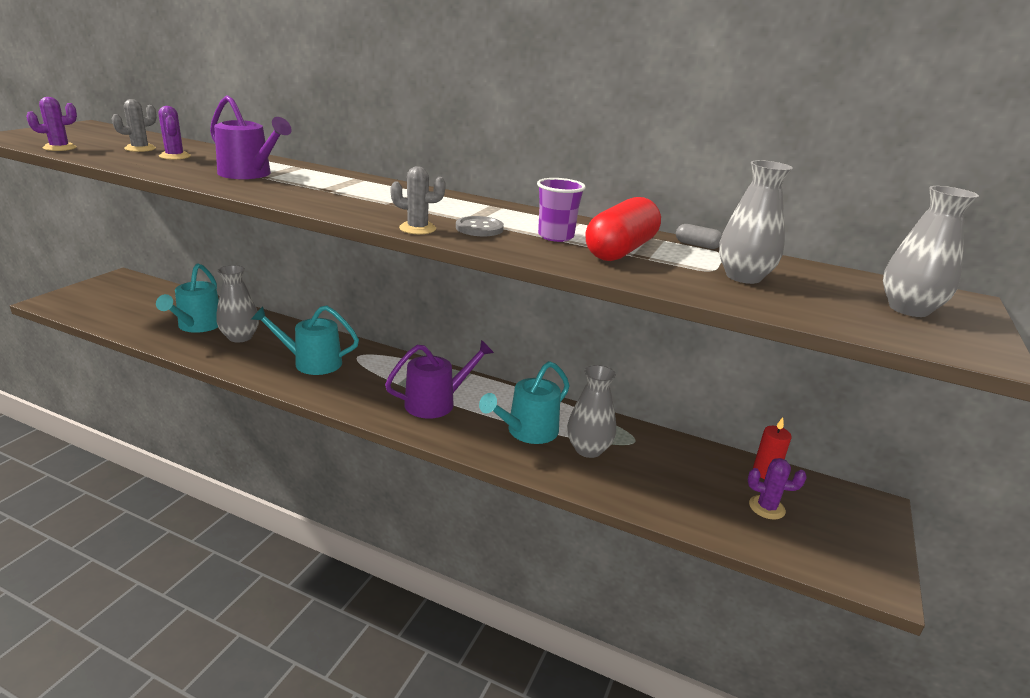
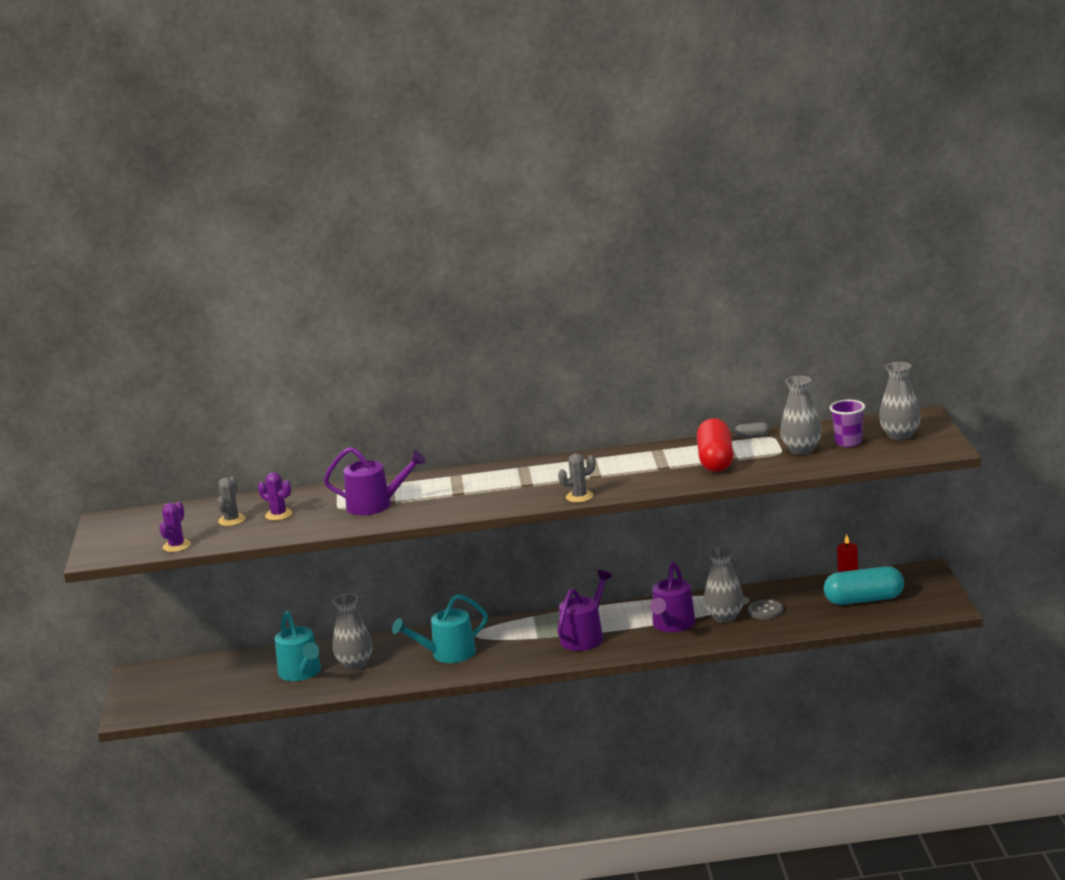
camera: 25 degrees left, 5 degrees down
(479, 228) = (613, 480): grey button -> grey button (765, 611)
(527, 431) = (672, 625): turquoise watering can -> purple watering can
(555, 236) = (665, 466): purple cup -> purple cup (848, 442)
(766, 507) = (864, 600): purple cactus -> turquoise capsule

